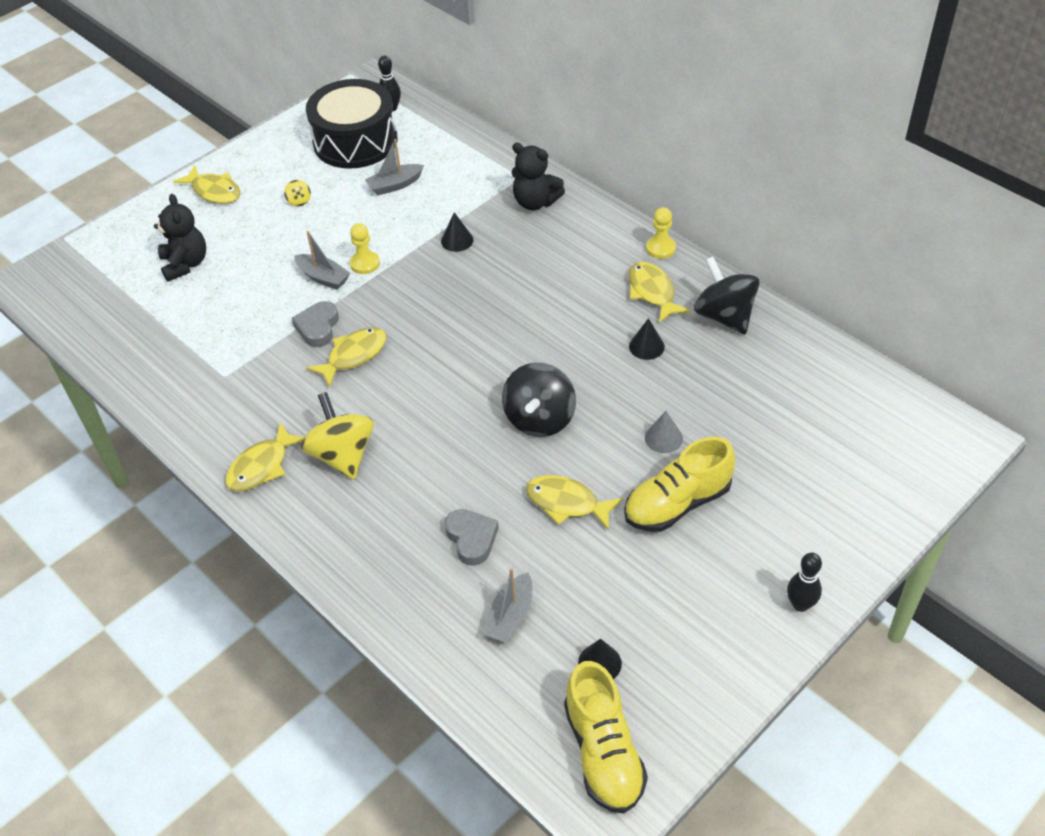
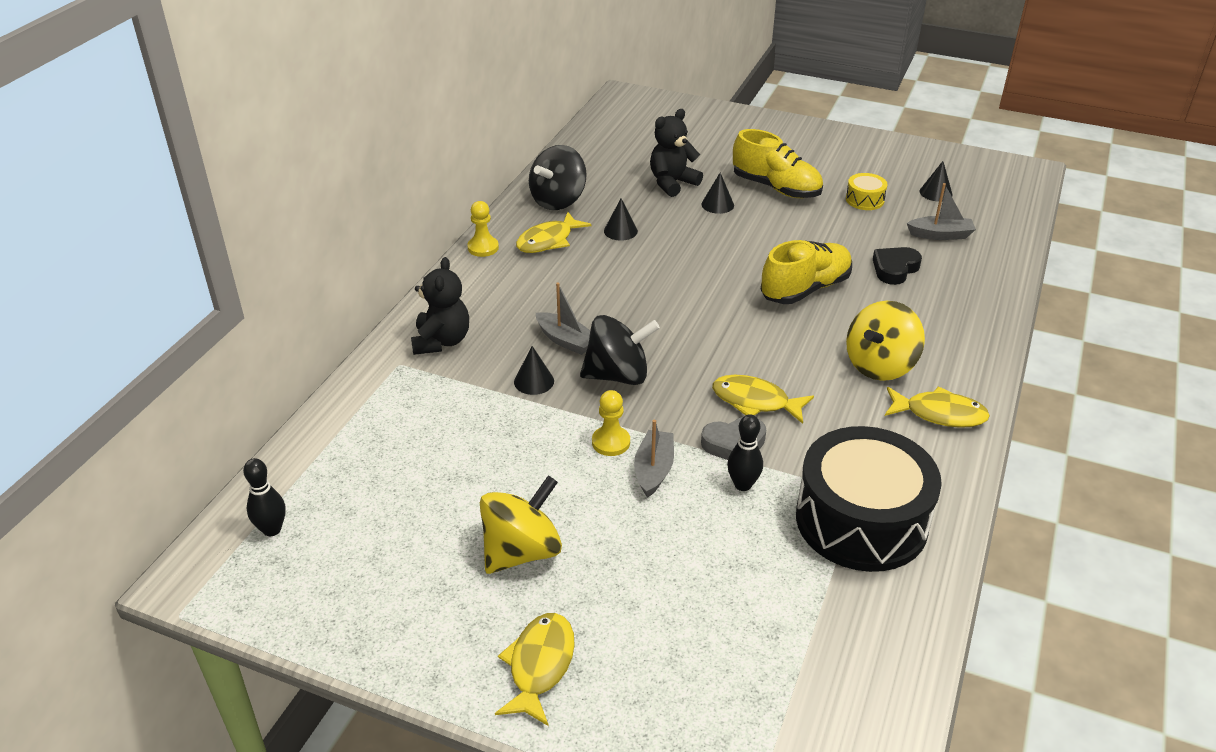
camera: 115 degrees left, 10 degrees down
(185, 264) = (708, 623): black teddy bear -> black teddy bear (672, 183)
(299, 201) = (521, 551): yellow spinning top -> yellow spinning top, size x2.39
(355, 141) = (365, 541): black drum -> black drum (861, 520)
(395, 185) = (452, 466): grey boat -> grey boat (566, 340)
(471, 539) = (895, 269): grey heart -> black heart
(540, 419) = (745, 266): black spinning top -> black spinning top (618, 375)
(567, 503) = (819, 233): yellow fish -> none
(603, 752) = (993, 179): yellow shoe -> yellow shoe (805, 289)
(615, 578) = (864, 200): none -> yellow drum
(663, 438) = (717, 204): grey cone -> black cone
(800, 604) = (816, 133): black bowling pin -> black bowling pin (743, 484)

